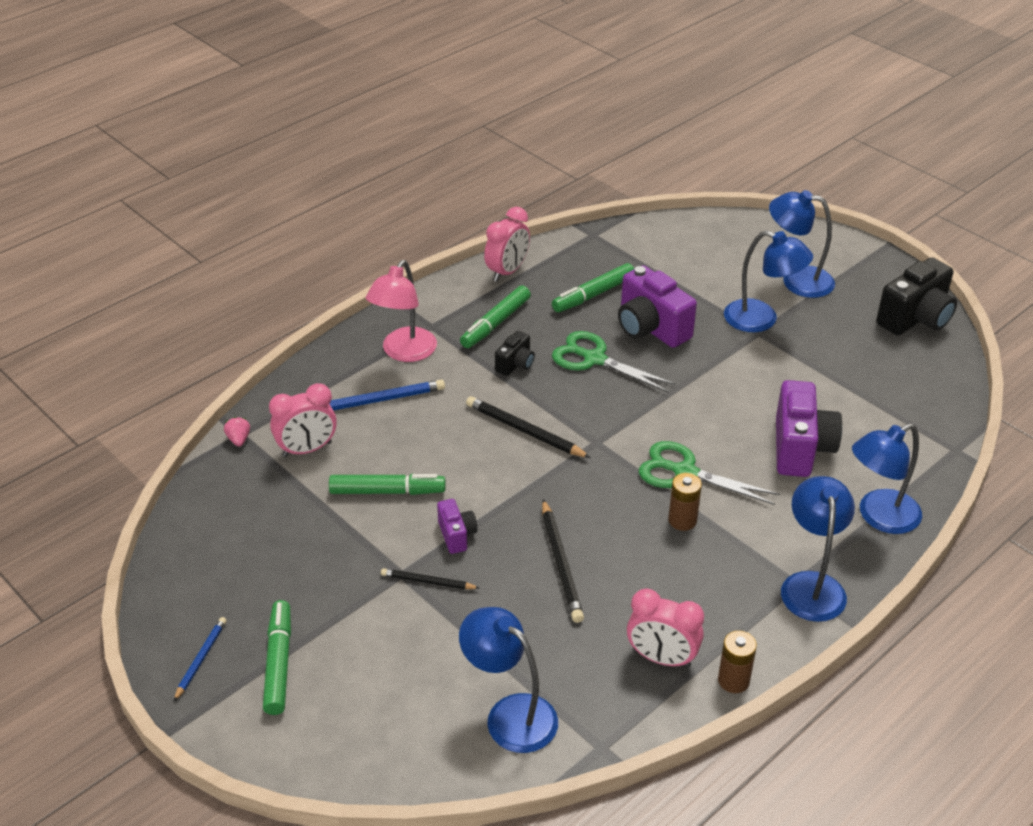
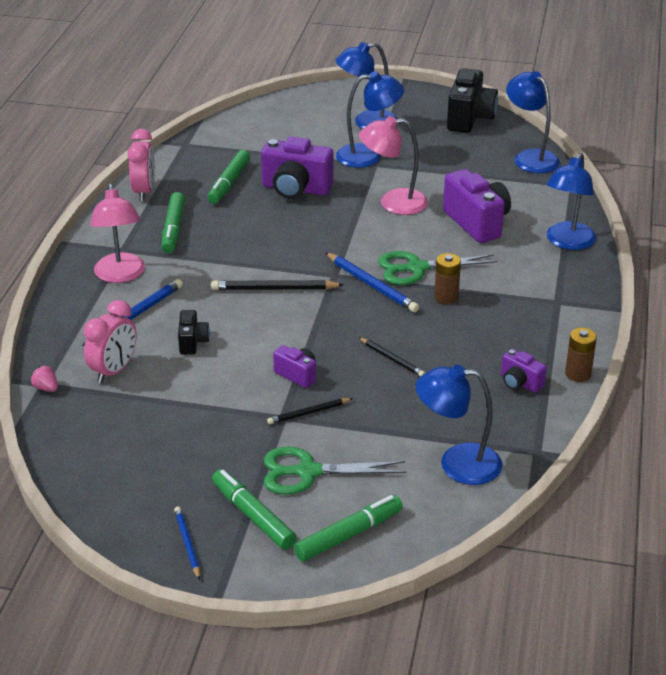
camera: 35 degrees left, 5 degrees down
(386, 491) = (211, 370): green marker -> green marker (348, 535)
(515, 364) = (219, 249): black camera -> black camera (192, 342)
(561, 563) = (392, 359): black pencil -> black pencil, size x0.62
(594, 359) = (275, 224): green scissors -> green scissors (307, 472)
(621, 470) = (371, 285): none -> blue pencil
(661, 658) = (520, 383): pink clock -> purple camera
(734, 385) = (393, 203): none -> pink lamp
(811, 585) = (567, 298): blue lamp -> blue lamp (530, 157)

